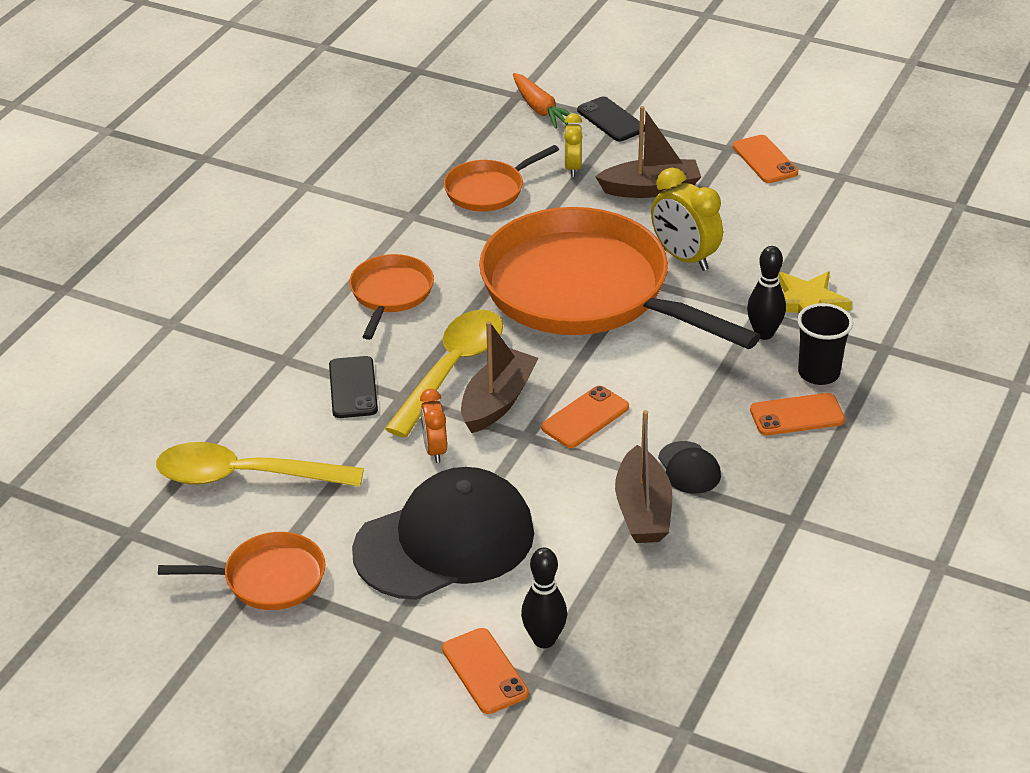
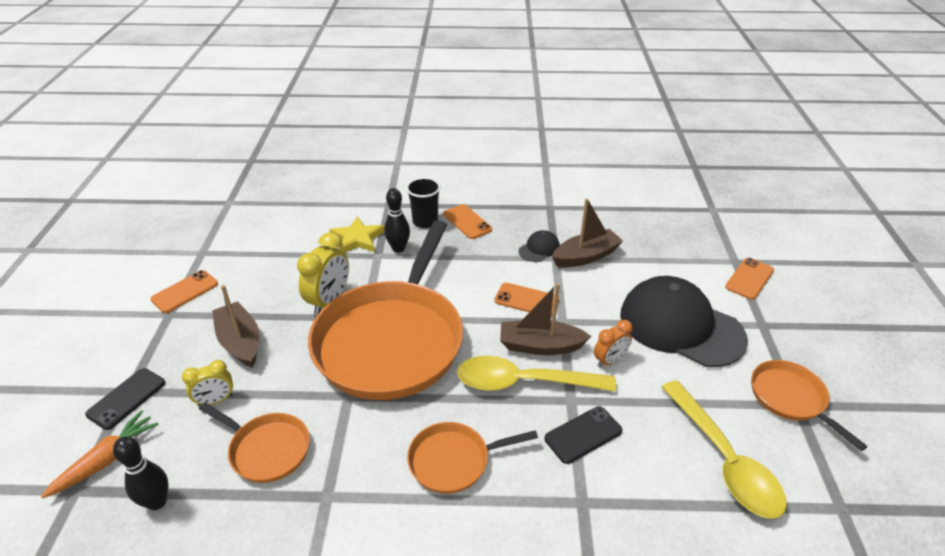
camera: 115 degrees left, 0 degrees up
(544, 640) = (708, 265): black bowling pin -> black bowling pin (157, 502)

